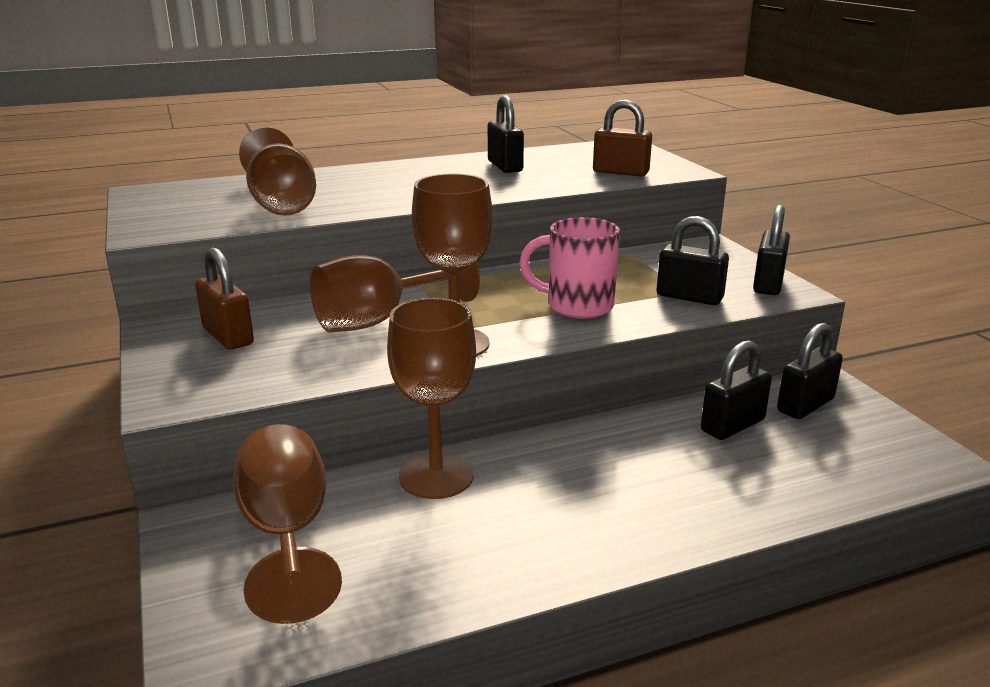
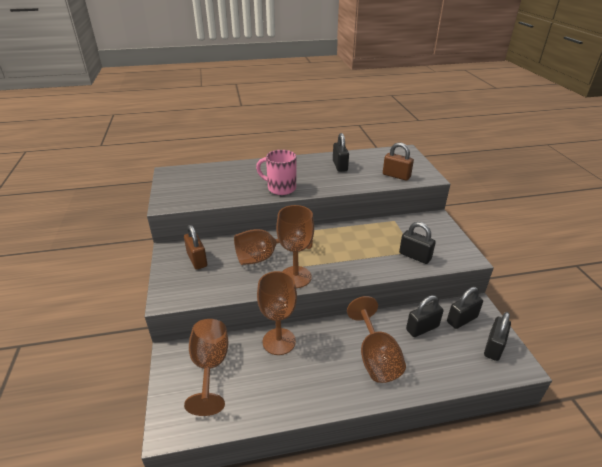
camera: 10 degrees right, 10 degrees up
(281, 203) = (228, 187): brown goblet -> brown goblet (375, 357)
(577, 306) = (358, 256): pink mug -> pink mug (280, 188)
(768, 284) = (457, 251): black padlock -> black padlock (493, 347)

